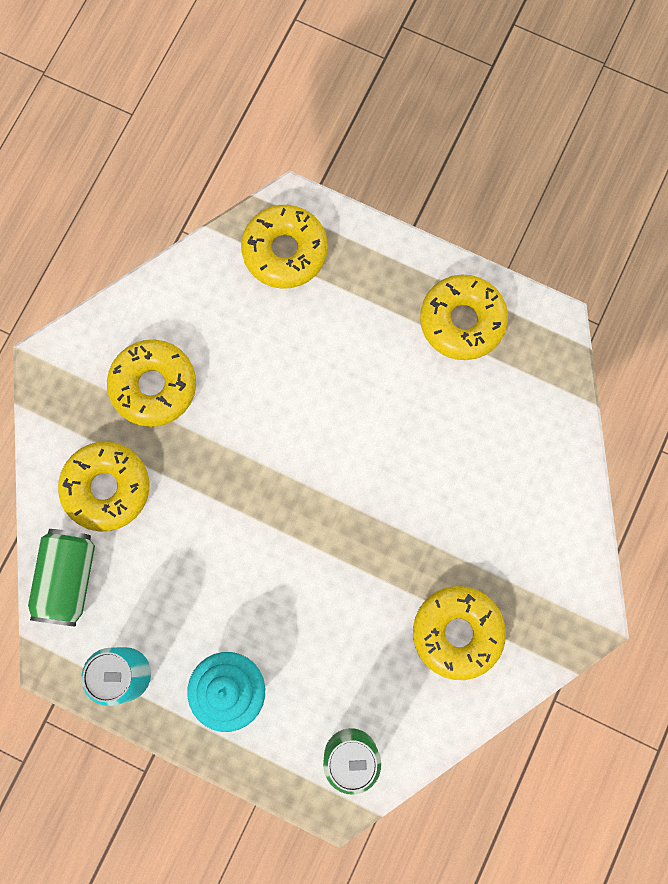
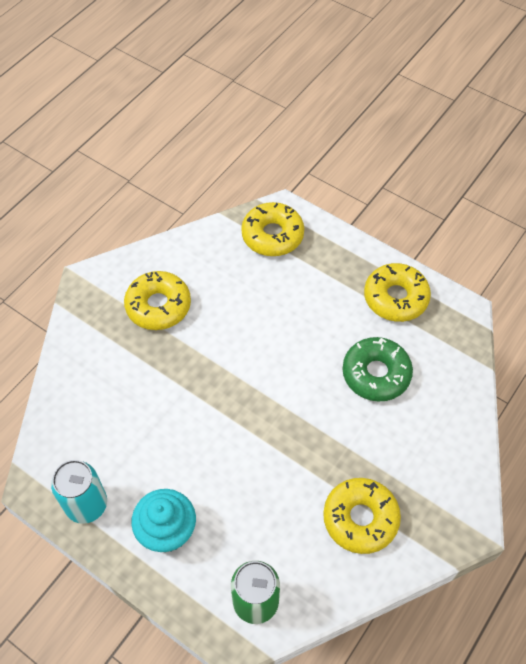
camera: 10 degrees right, 20 degrees down
(67, 579) = (60, 426): green can -> none
(107, 488) = (106, 368): yellow donut -> none
(451, 437) = (376, 374): none -> green donut

